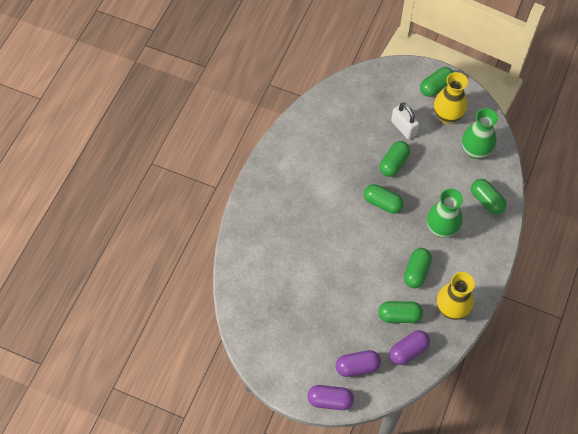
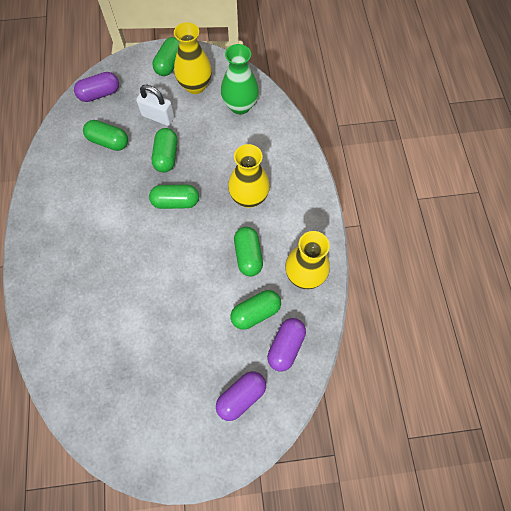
camera: 30 degrees left, 5 degrees up
(330, 400) = (231, 456): purple capsule -> purple capsule (100, 94)
(441, 228) = (249, 197): green vase -> yellow vase
(486, 201) = (277, 148): green capsule -> green capsule (108, 141)

